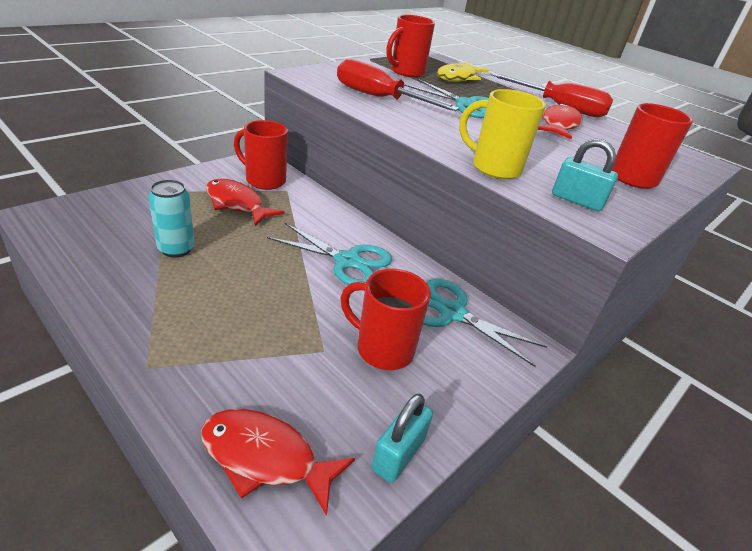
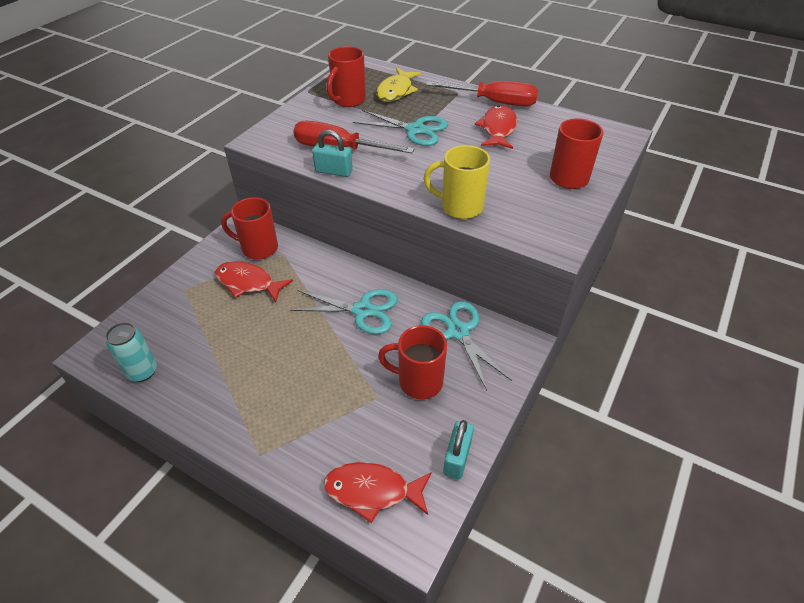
camera: 10 degrees left, 10 degrees up
(176, 249) = (224, 347): turquoise can -> turquoise can (142, 372)
(452, 313) = (458, 332): turquoise scissors -> turquoise scissors turned 45 degrees clockwise
(576, 200) = (530, 222): turquoise padlock -> turquoise padlock (334, 171)

